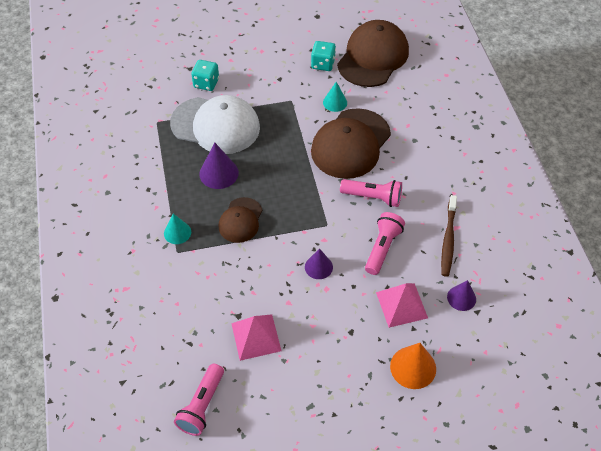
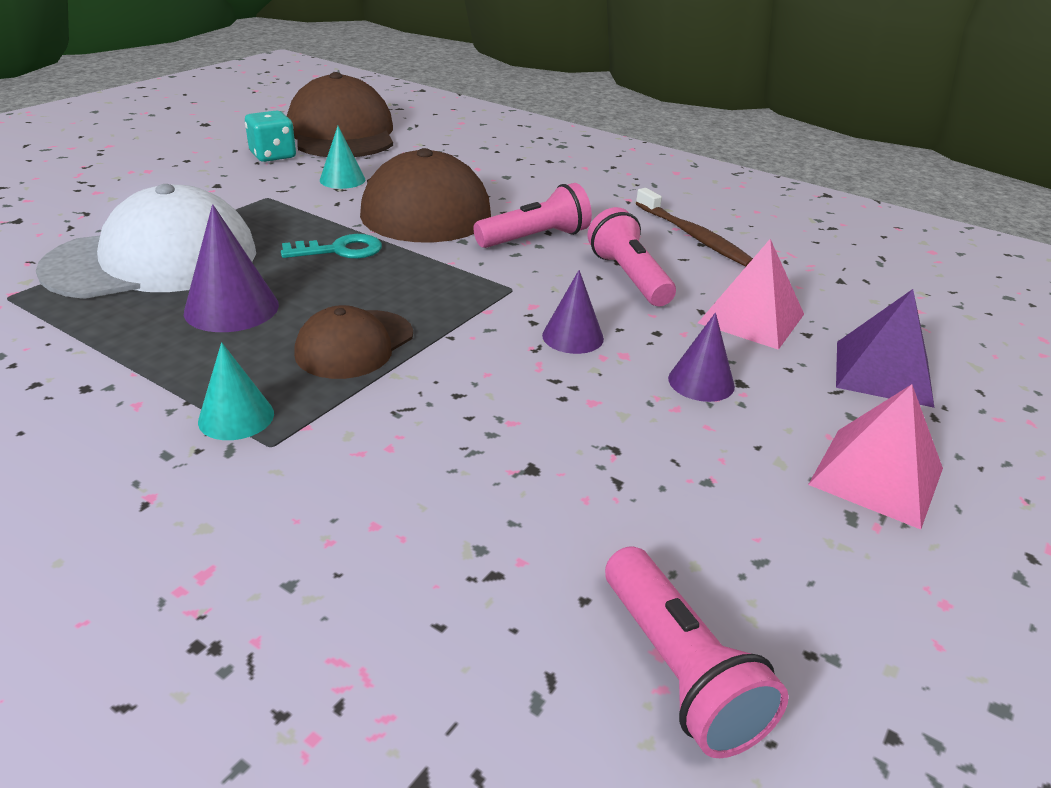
camera: 45 degrees left, 20 degrees down
(206, 83) = (74, 225): turquoise dice -> none
(240, 220) = (354, 344): brown cap -> brown cap turned 60 degrees clockwise
(256, 337) = (610, 479): pink pyramid -> pink pyramid (876, 476)
(286, 158) = (340, 250): none -> turquoise key
(413, 367) = (883, 373): orange cone -> purple pyramid
(461, 298) = (802, 277): purple cone -> purple cone (701, 382)

